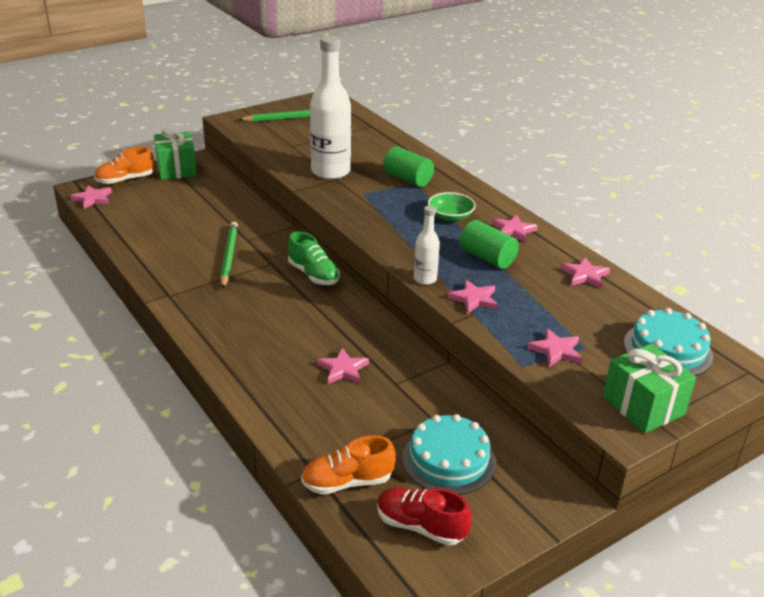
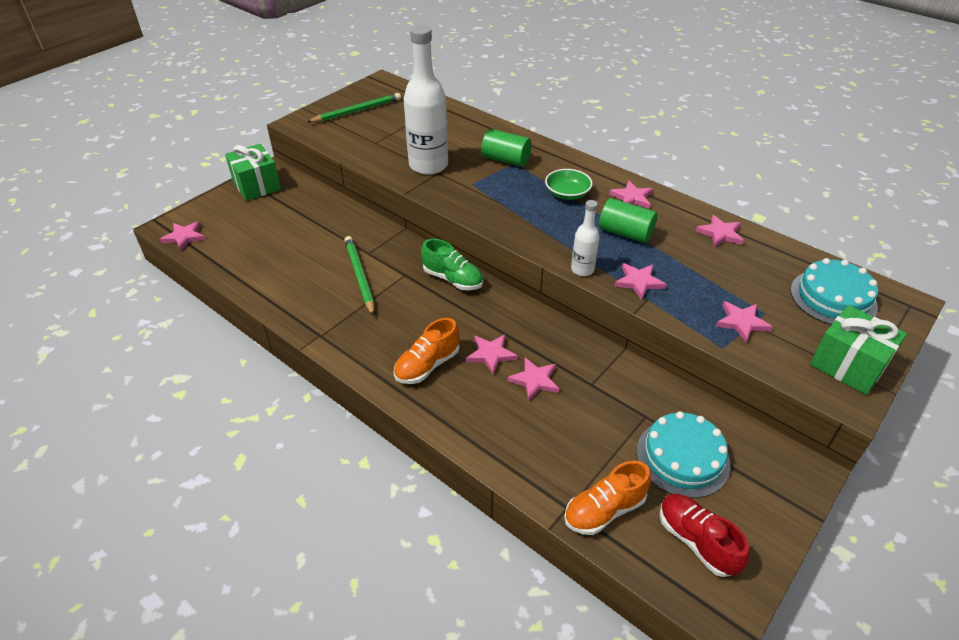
camera: 15 degrees left, 10 degrees up
(125, 180) = (208, 208): orange shoe -> orange shoe (427, 365)
(314, 341) = (491, 354): none -> pink star
(420, 526) = (696, 541): red shoe -> red shoe turned 45 degrees clockwise

